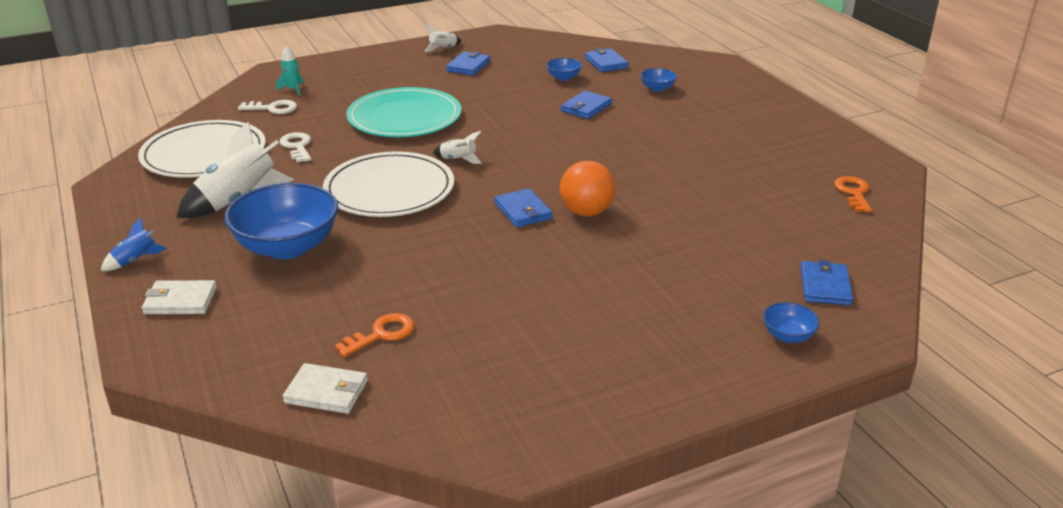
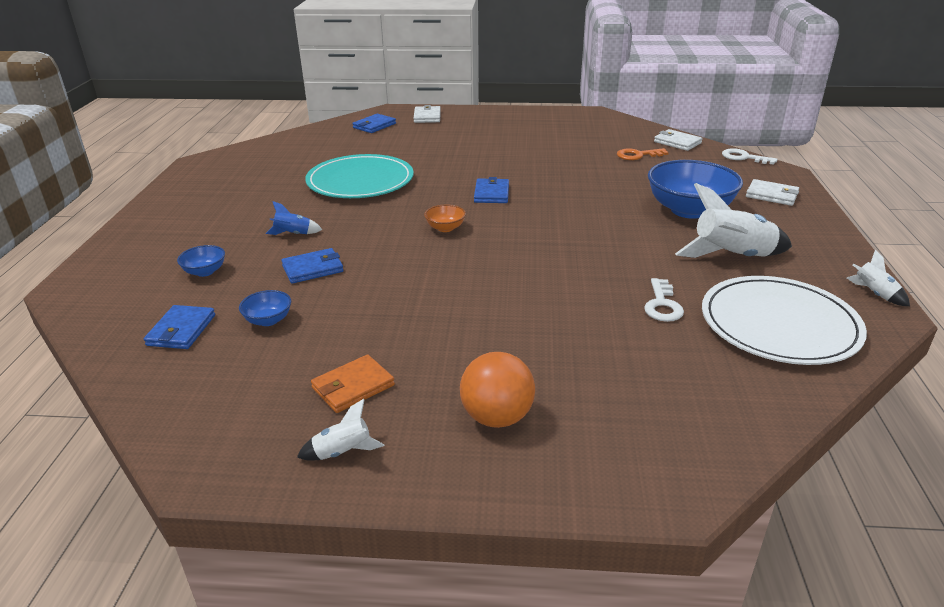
camera: 150 degrees left, 0 degrees up
(135, 260) = (819, 228): blue rocket -> blue rocket (293, 234)
(272, 108) = (686, 382): white key -> white key (744, 157)
(292, 89) = (648, 420): turquoise rocket -> none
(389, 189) = (585, 233): white plate -> none
(404, 117) = (517, 312): turquoise plate -> turquoise plate (360, 181)
(458, 160) = (502, 245): white rocket -> white rocket (874, 294)
(468, 66) = (353, 387): blue wallet -> orange wallet
(526, 162) = (445, 228): none -> orange bowl
(586, 212) = (448, 183): orange ball -> orange ball (497, 417)
(788, 336) = (427, 117): blue bowl -> white wallet
(853, 193) = (261, 154): orange key -> none

